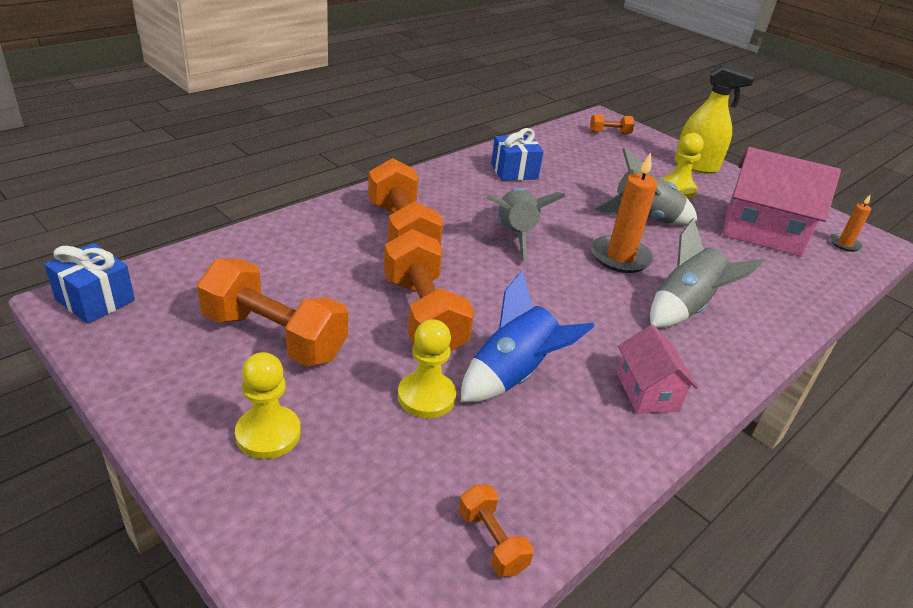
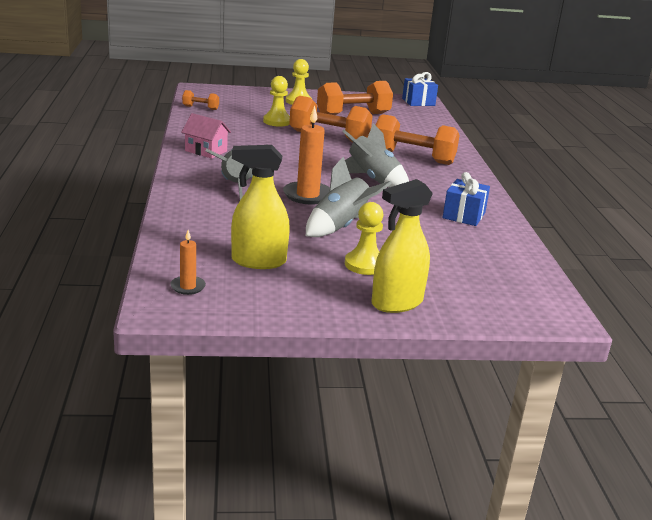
camera: 130 degrees right, 10 degrees down
(513, 375) = (262, 136): blue rocket -> none
(609, 133) = (515, 296): orange dumbbell -> none
(762, 232) = (258, 261): pink house -> yellow spray bottle

